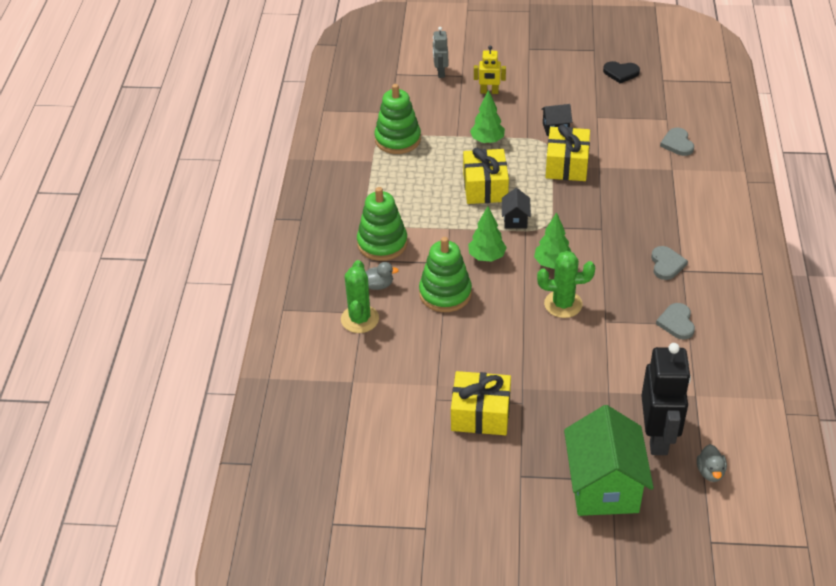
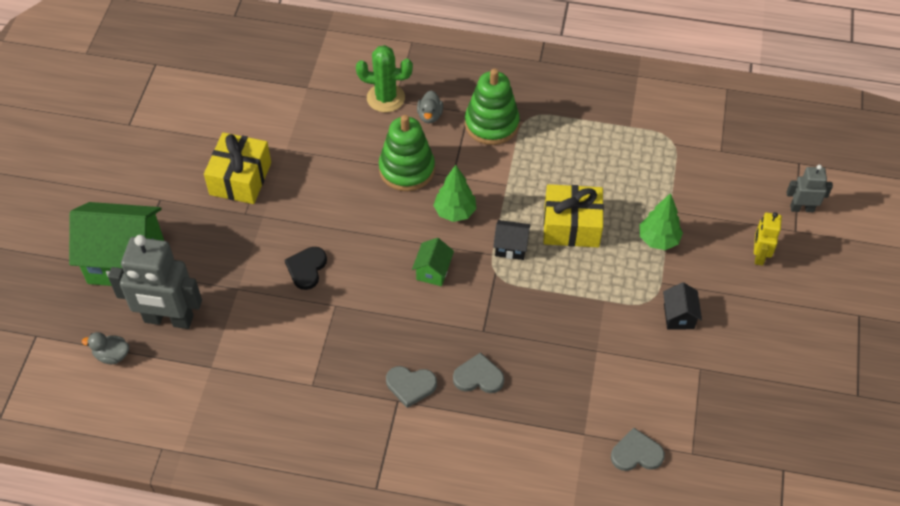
camera: 95 degrees right, 10 degrees up
(397, 139) = (667, 153): green stacking toy -> none
(552, 264) = (433, 271): green tree -> green house
(563, 304) = (369, 270): green cactus -> none
(567, 165) = (604, 316): yellow gift -> none
(621, 73) = (800, 418): black heart -> black heart (306, 268)
(657, 437) = (168, 319): black robot -> grey robot
(676, 323) = (317, 374): grey heart -> grey heart (478, 376)

